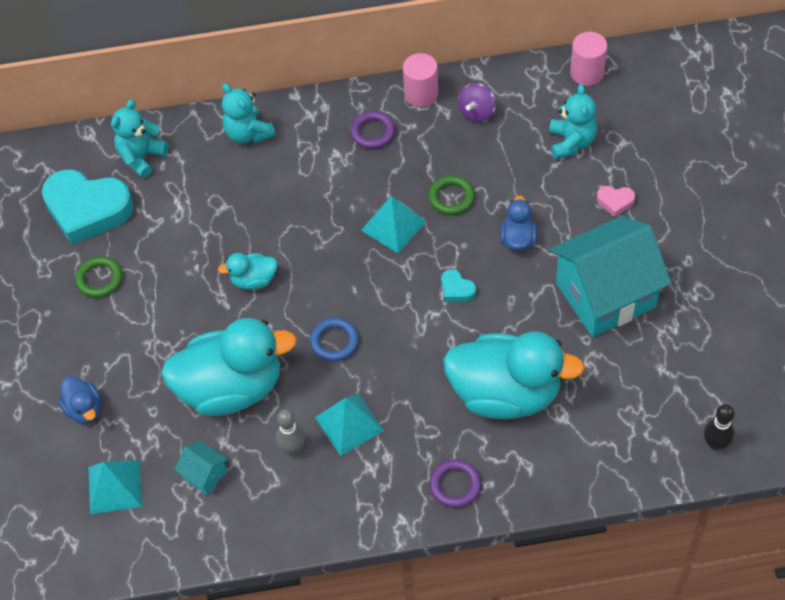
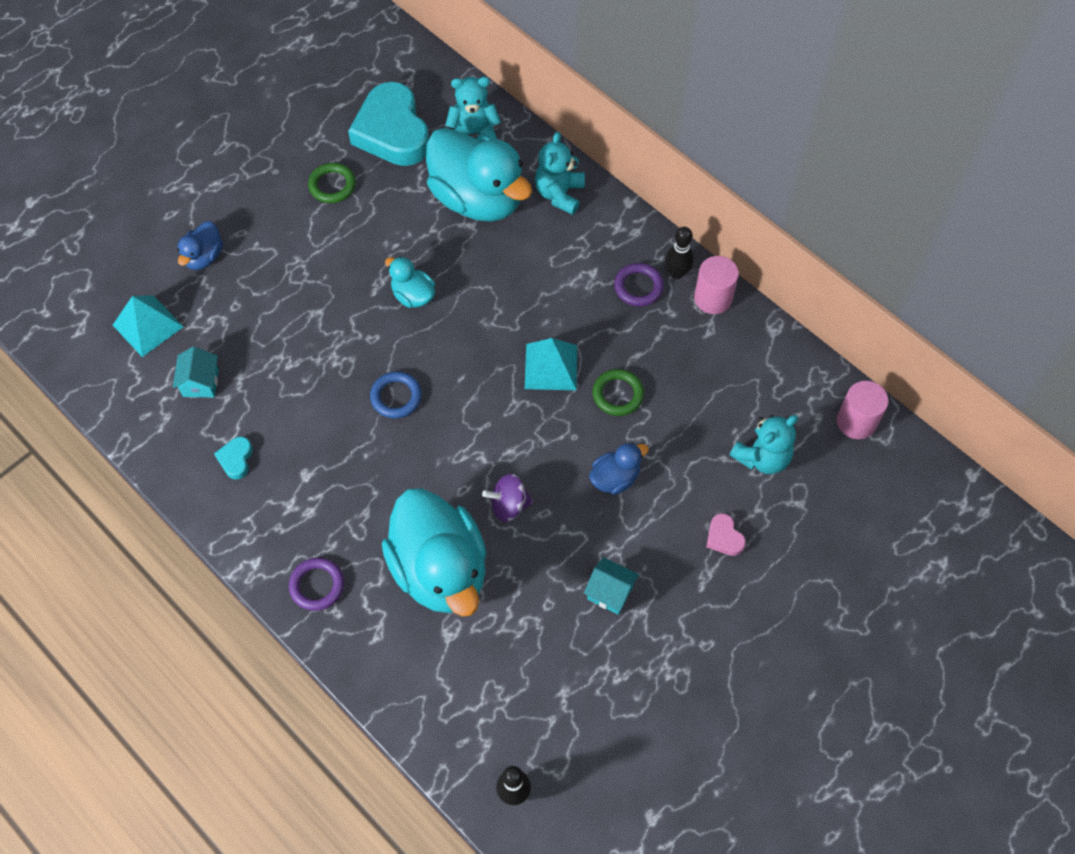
camera: 50 degrees right, 5 degrees up
(231, 388) = (295, 348): turquoise duck -> turquoise duck (478, 199)
(292, 448) = (268, 432): grey bowling pin -> none
(349, 423) = (322, 461): turquoise pyramid -> none
(381, 102) = (677, 273): none -> black bowling pin
(456, 289) = (522, 460): turquoise heart -> turquoise heart (236, 459)
(477, 113) = (729, 356): purple spinning top -> purple spinning top (509, 505)
(605, 295) = (610, 592): turquoise house -> turquoise house, size x0.42

